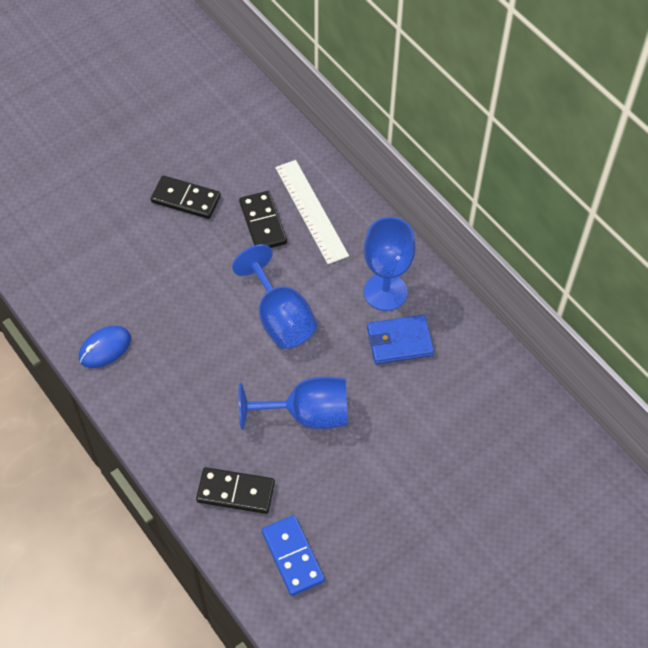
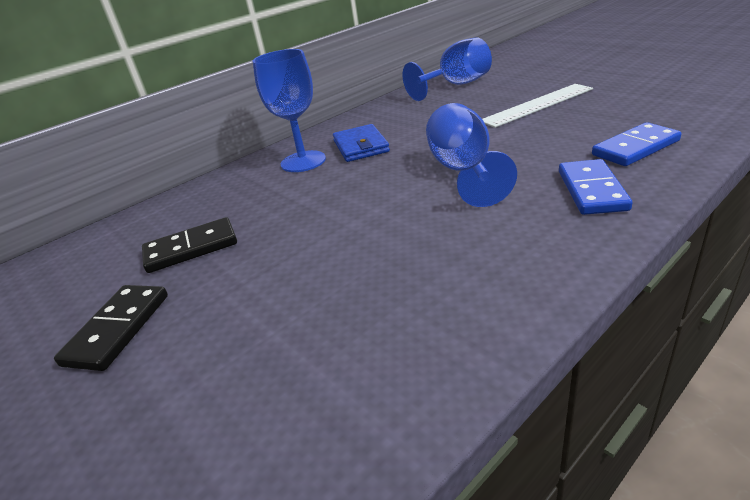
camera: 90 degrees left, 25 degrees down
(105, 348) = (423, 360): blue mouse -> none
(235, 492) = (592, 190): black domino -> blue domino
(280, 318) = (340, 209): blue goblet -> blue goblet (456, 85)
(311, 211) = (185, 218): white ruler -> white ruler (537, 105)

